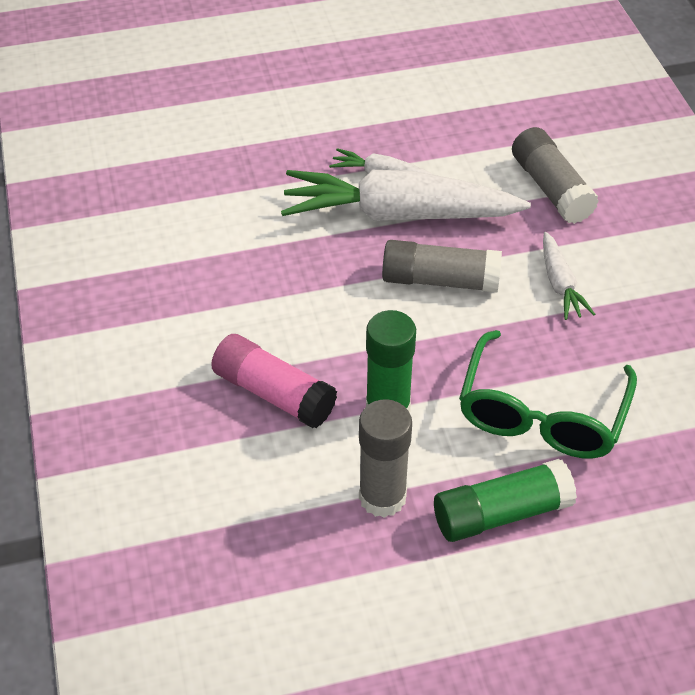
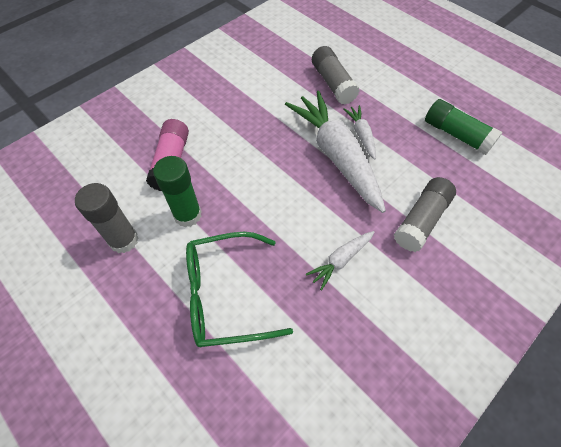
camera: 60 degrees right, 10 degrees up
(440, 280) = (299, 197): grey glue stick -> grey glue stick (333, 83)
(501, 513) = (137, 305): green glue stick -> green glue stick (456, 135)

